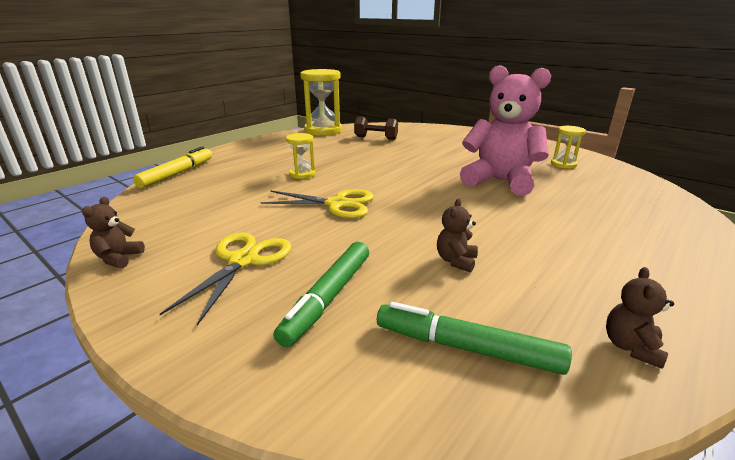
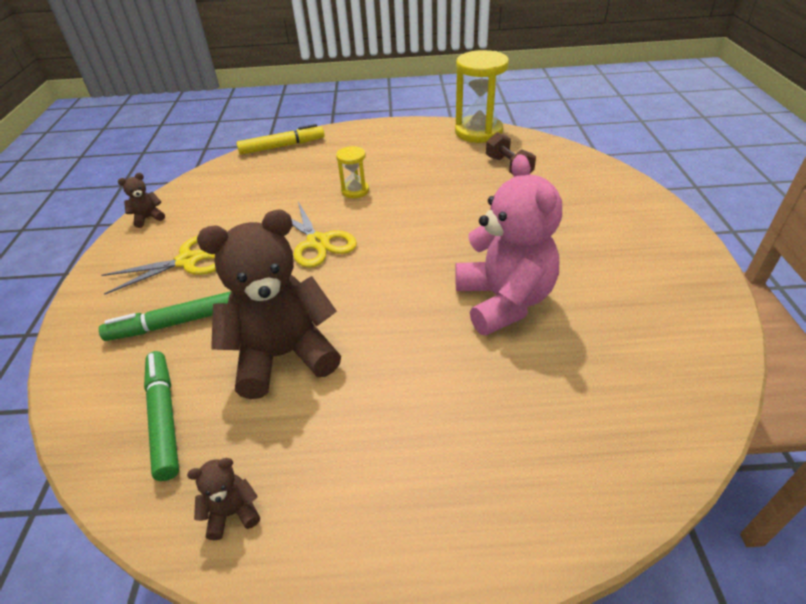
camera: 50 degrees right, 15 degrees up
(456, 261) = (283, 355): brown teddy bear -> brown teddy bear, size x2.47
(563, 164) = (645, 324): yellow hourglass -> none

